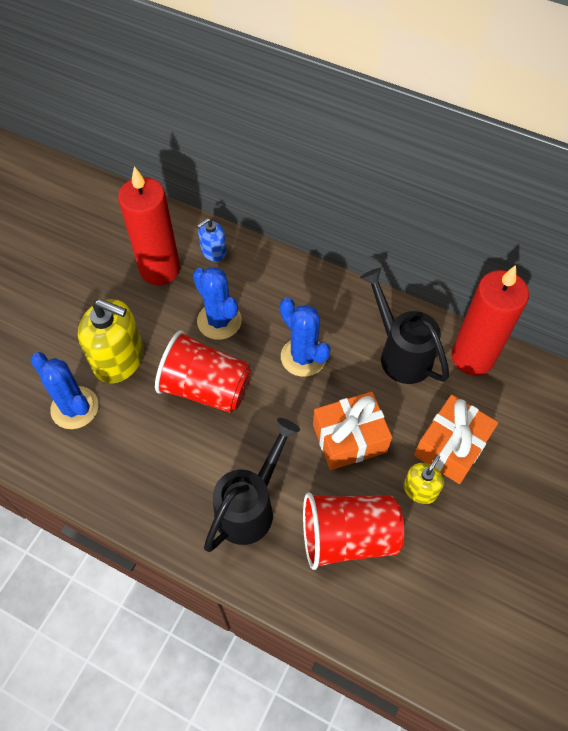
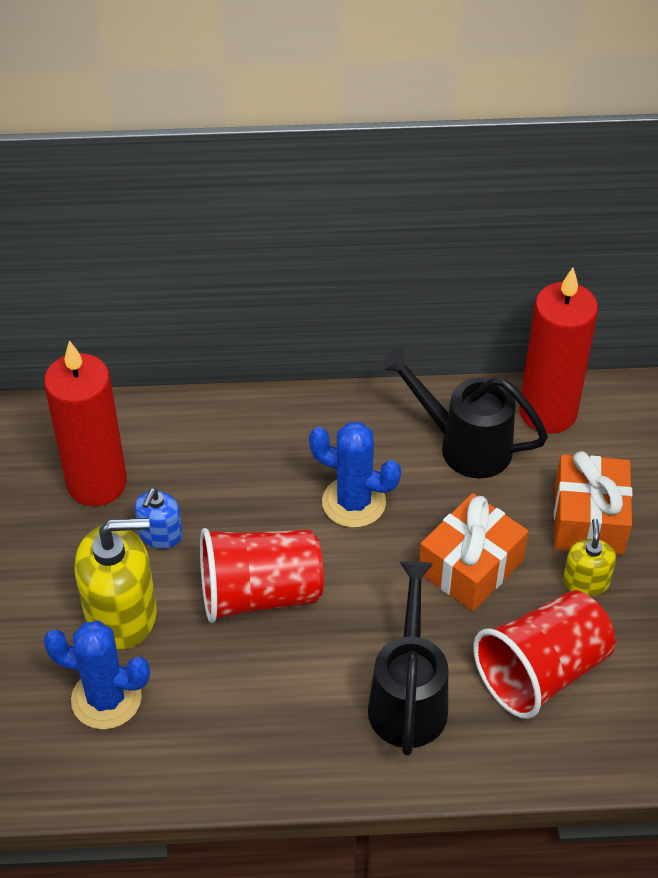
camera: 30 degrees left, 10 degrees down
(213, 251) = (152, 431): blue soap dispenser -> blue soap dispenser (160, 534)
(219, 321) = (220, 509): blue cactus -> none

